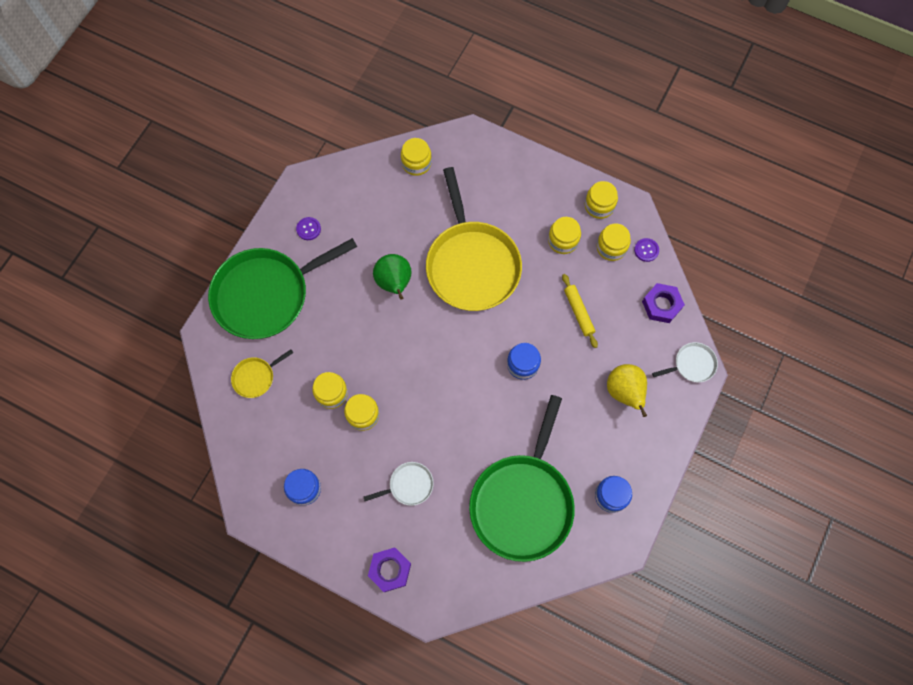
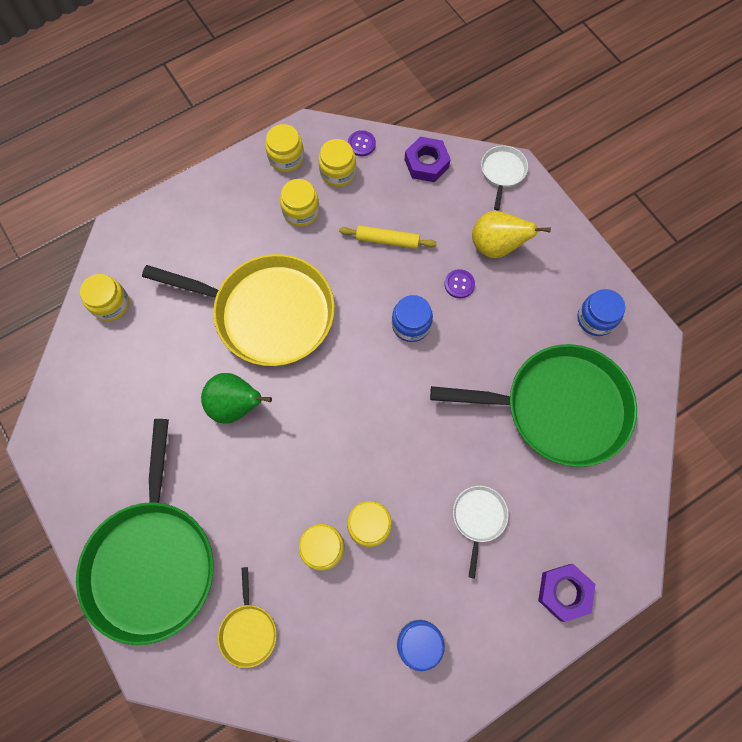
camera: 60 degrees left, 0 degrees up
(308, 229) = (104, 466): purple button -> purple button (459, 284)
(523, 502) = (559, 408): green pan -> green pan turned 45 degrees counterclockwise

